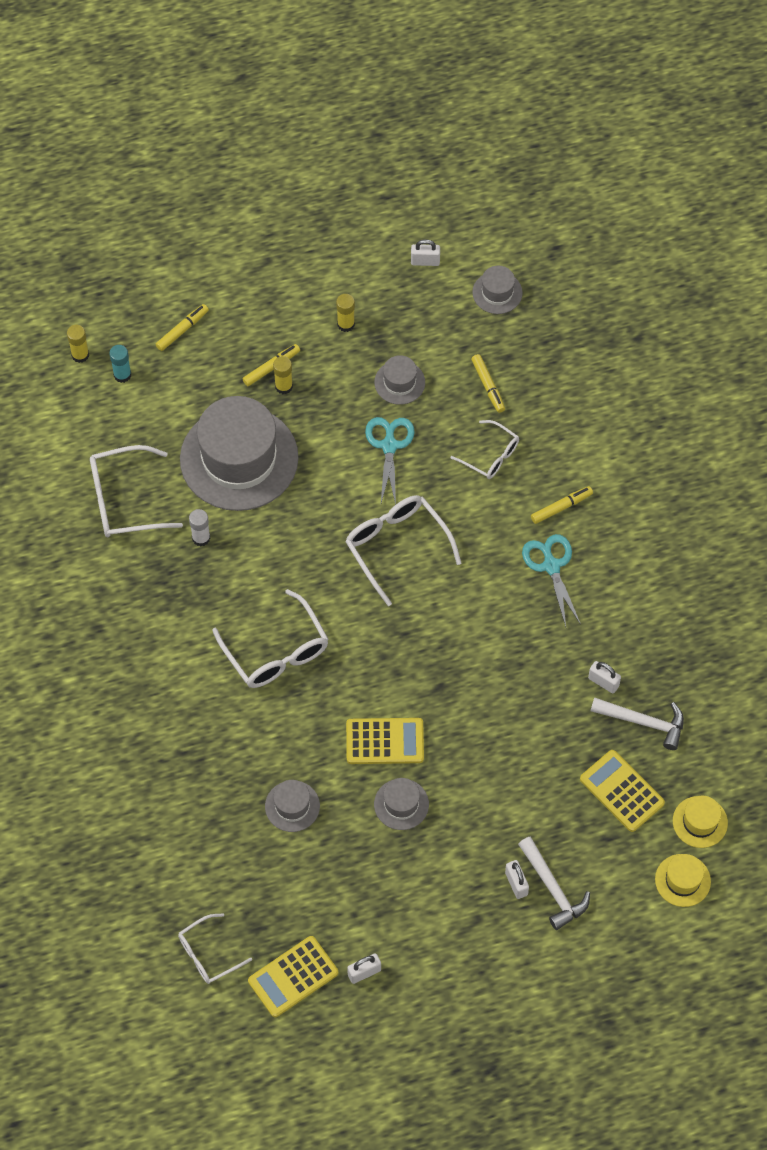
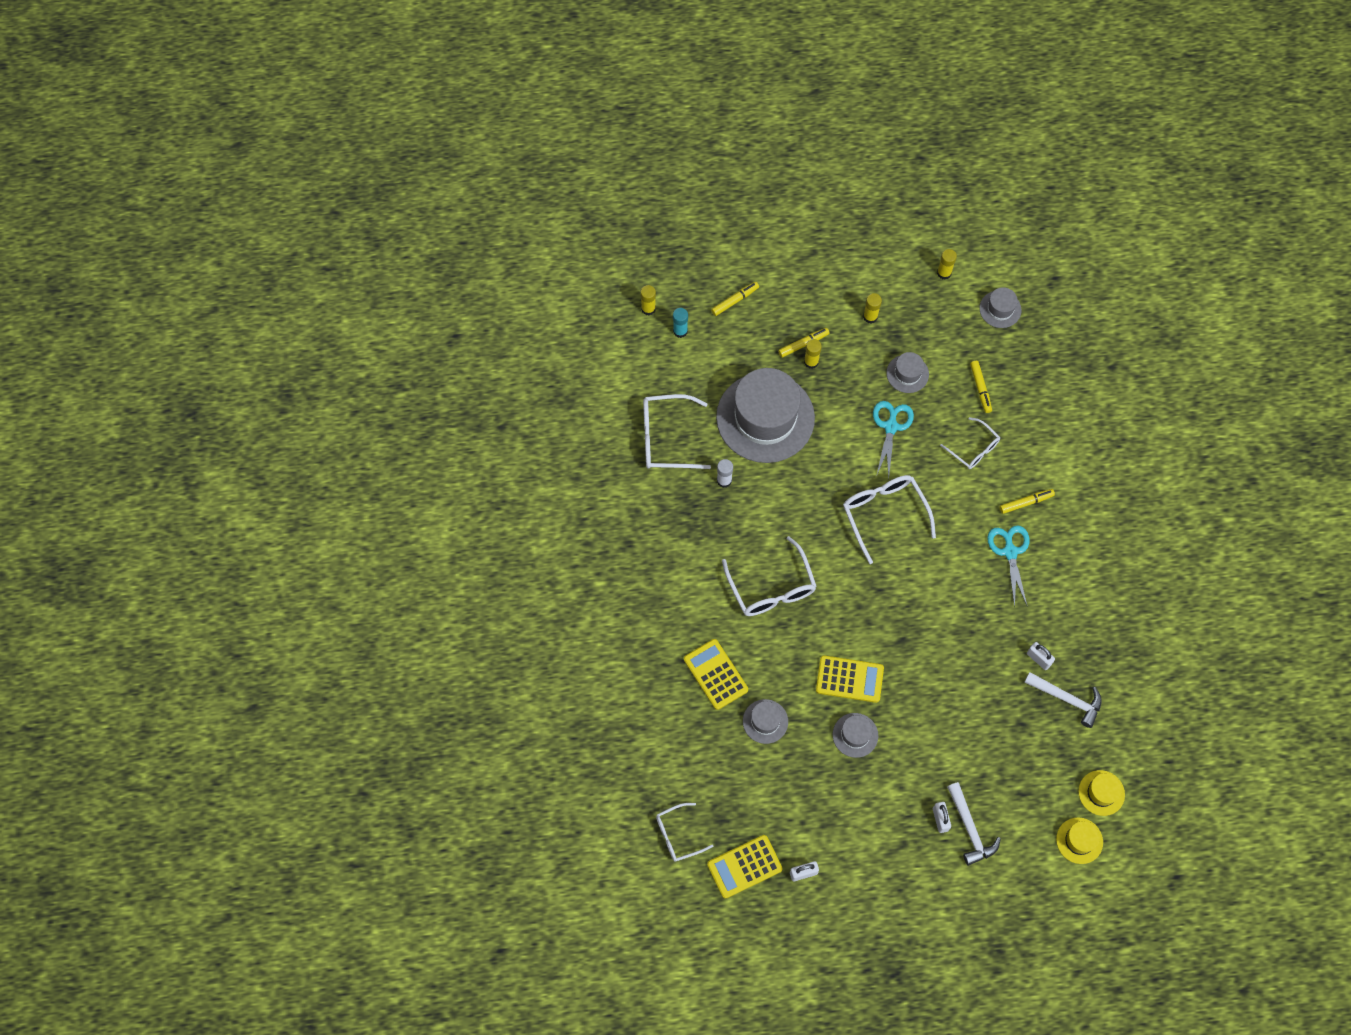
camera: 10 degrees right, 5 degrees up
(425, 261) = (944, 273): white padlock -> yellow glue stick
(622, 791) = (1040, 755): yellow calculator -> yellow calculator (715, 674)

